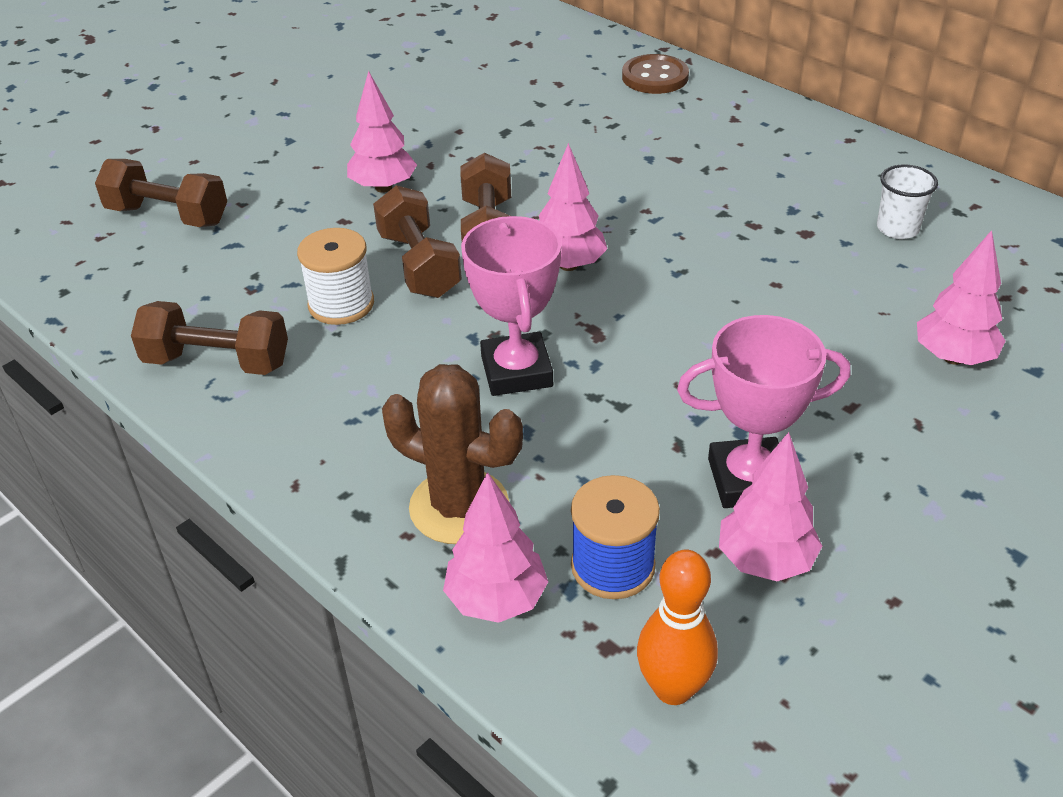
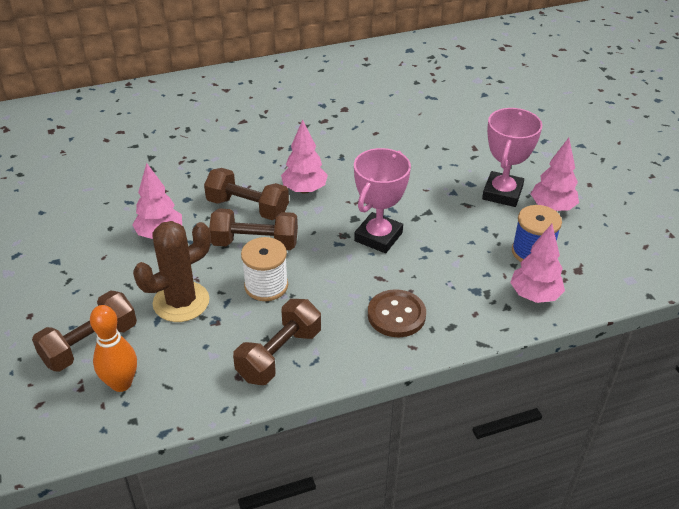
camera: 65 degrees left, 0 degrees up
(459, 507) = (466, 289): brown cactus -> brown cactus (181, 302)
(516, 371) = (378, 237): pink trophy -> pink trophy turned 75 degrees counterclockwise
(655, 77) = (155, 97): brown button -> brown button (396, 315)
(673, 688) = (608, 259): orange bowling pin -> orange bowling pin (121, 383)
(897, 229) = (364, 84): white cup -> none
(953, 357) = (462, 109): pink tree -> none

